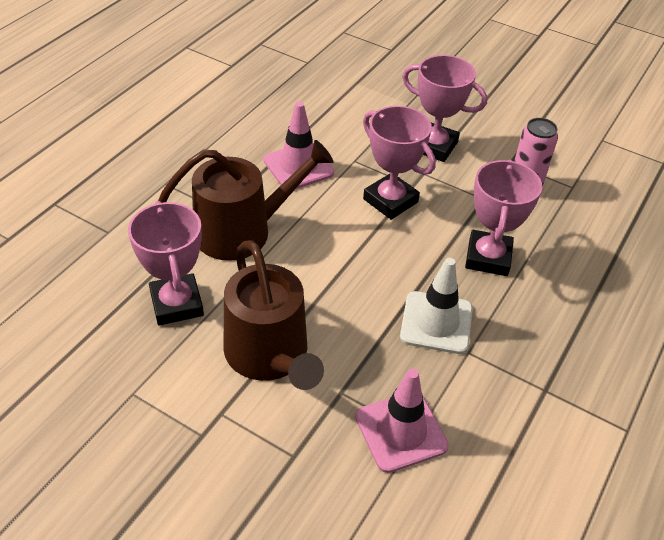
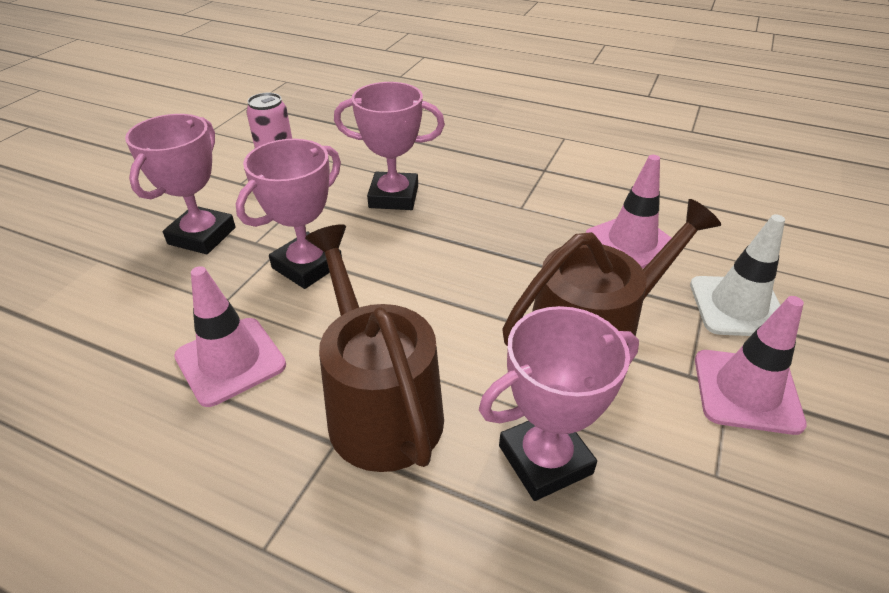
camera: 95 degrees left, 5 degrees down
(194, 446) = (746, 391): none -> pink traffic cone
(436, 322) = (492, 226): white traffic cone -> white traffic cone (737, 306)

